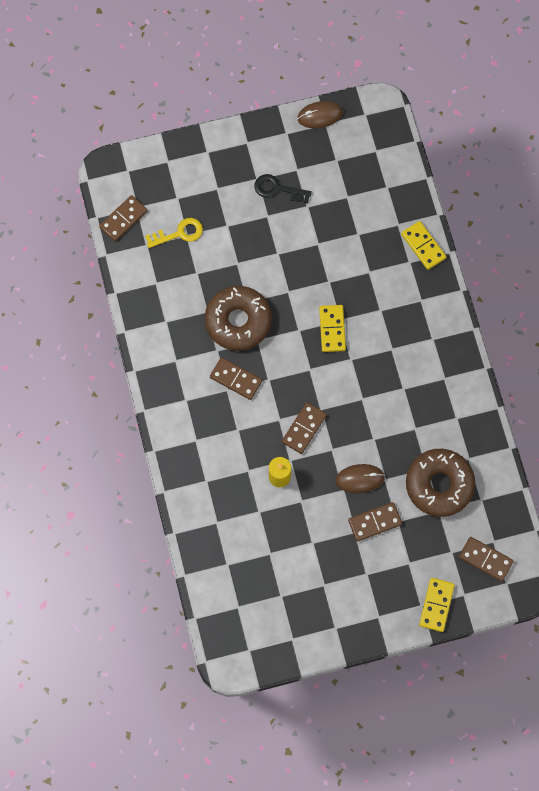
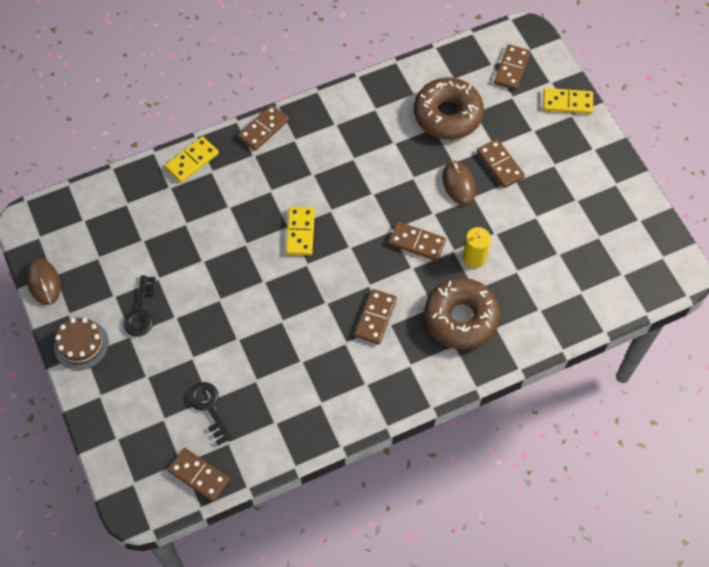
camera: 100 degrees left, 10 degrees down
(179, 233) = (209, 408): yellow key -> black key
(238, 321) = (307, 326): brown donut -> brown donut (461, 318)
(256, 141) = (81, 344): none -> brown cake
(332, 329) = (300, 232): yellow domino -> yellow domino turned 75 degrees counterclockwise
(448, 312) = (263, 129): none -> brown domino

